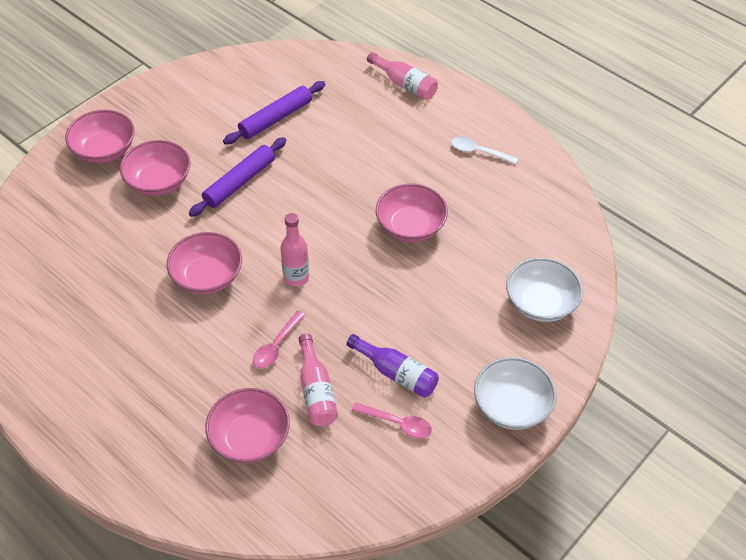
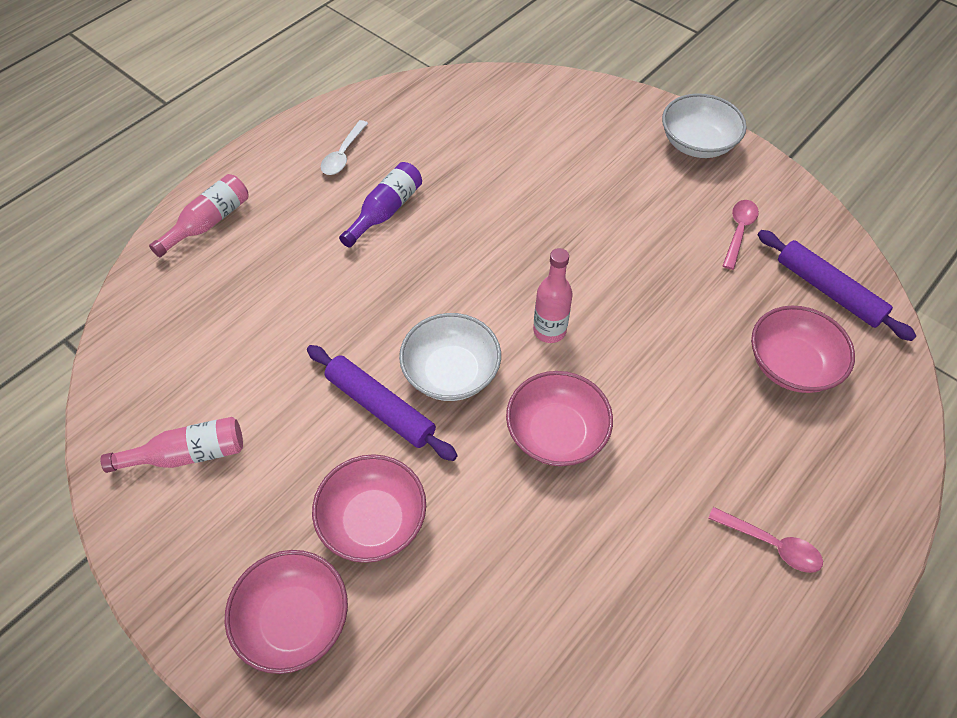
camera: 90 degrees left, 5 degrees up
(276, 118) = (253, 369): purple rolling pin -> purple rolling pin (828, 290)
(276, 345) = (657, 346): pink spoon -> pink spoon (771, 544)
(316, 391) = (713, 303): pink bottle -> pink bottle (188, 454)
(396, 373) = (676, 232): purple bottle -> purple bottle (385, 211)
(410, 226) = (462, 218): pink bowl -> none
(540, 303) = (566, 116): white bowl -> white bowl (451, 372)

